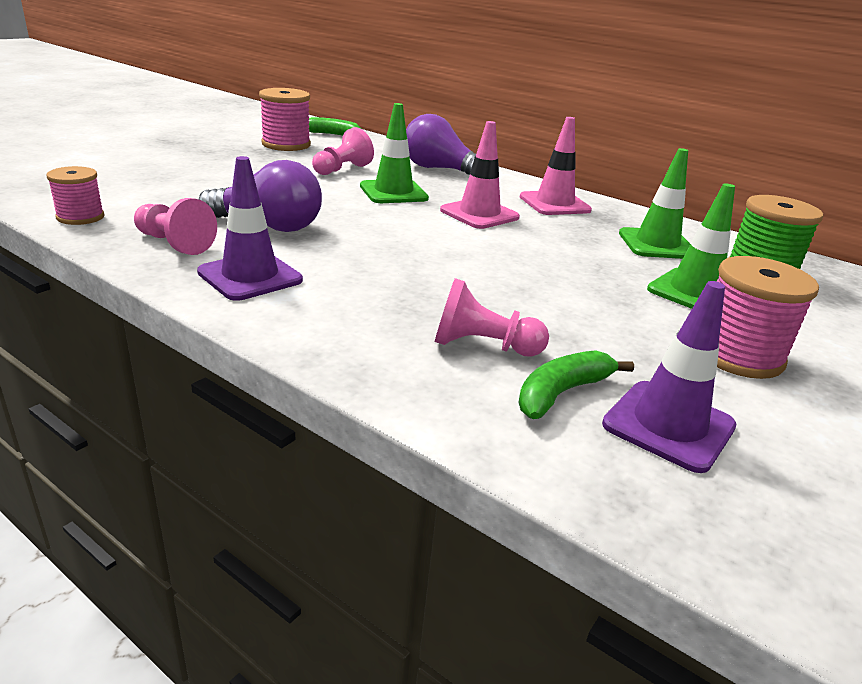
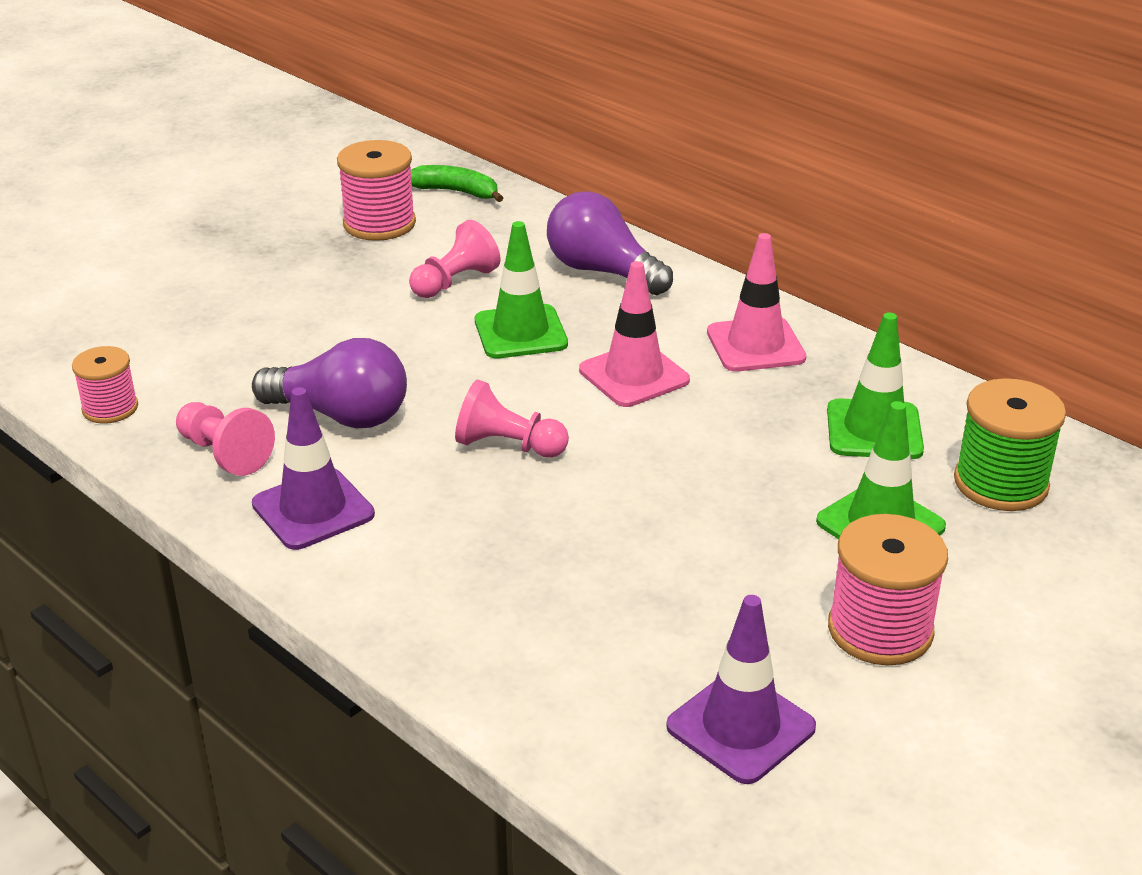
camera: 10 degrees right, 5 degrees up
(483, 346) = (568, 617): pink pawn -> pink pawn (508, 446)
(561, 393) = (637, 683): green banana -> none

